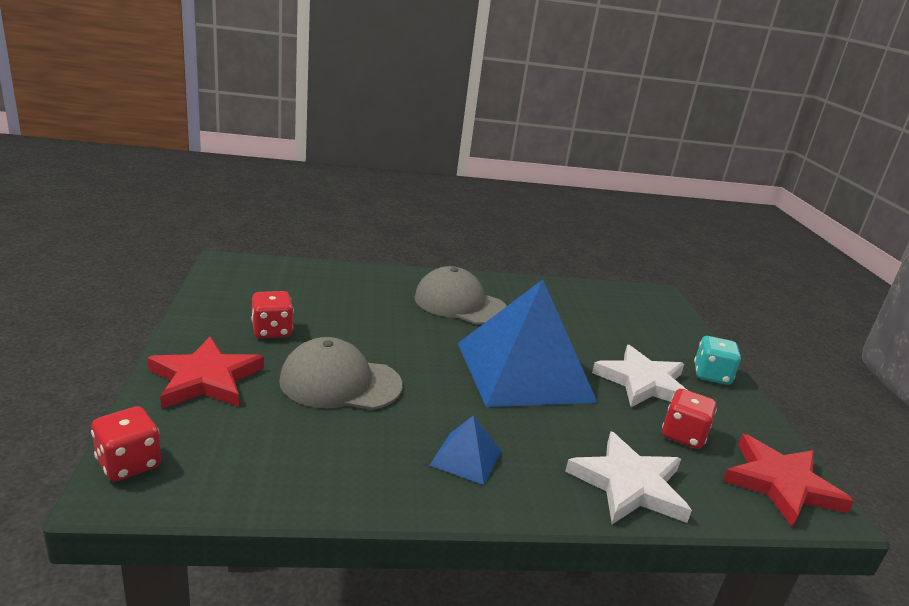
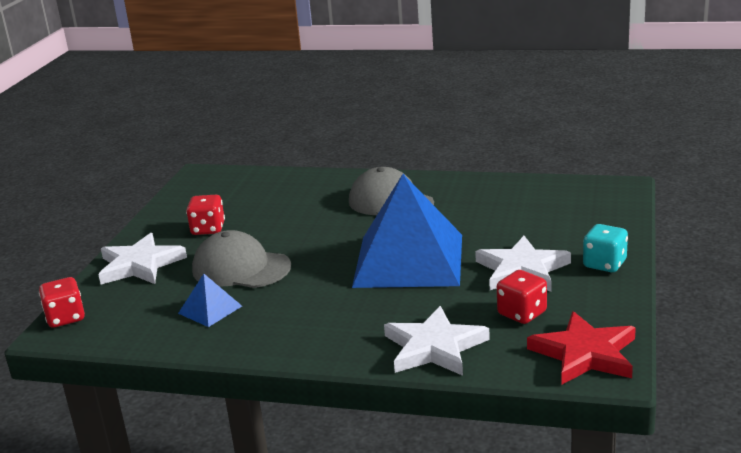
camera: 25 degrees right, 0 degrees up
(205, 379) = (140, 265): red star -> white star
(466, 457) = (308, 323): blue pyramid -> blue pyramid (210, 309)

